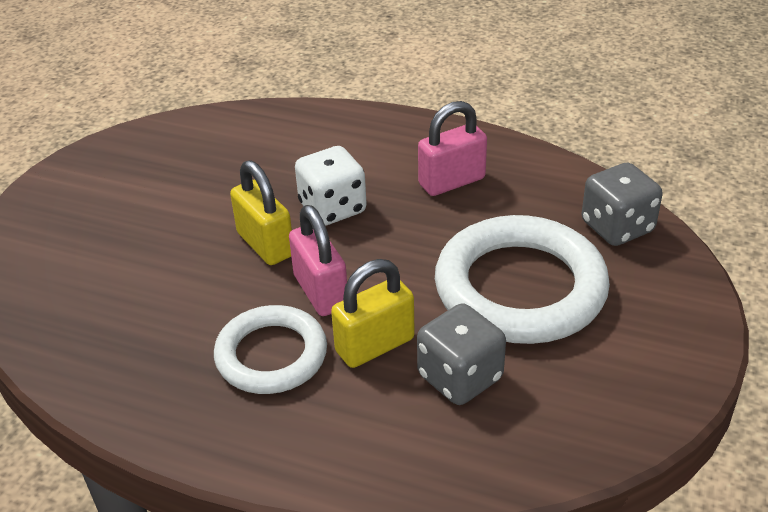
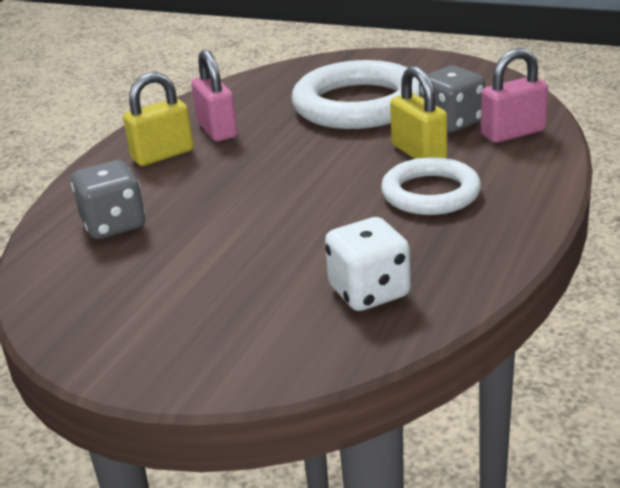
camera: 85 degrees left, 10 degrees down
(265, 244) = (282, 207): yellow padlock -> yellow padlock (162, 155)
(321, 292) = (353, 177): pink padlock -> pink padlock (513, 133)
(332, 208) = (237, 179): white dice -> white dice (369, 292)
(617, 227) = (296, 75): grey dice -> grey dice (114, 225)

